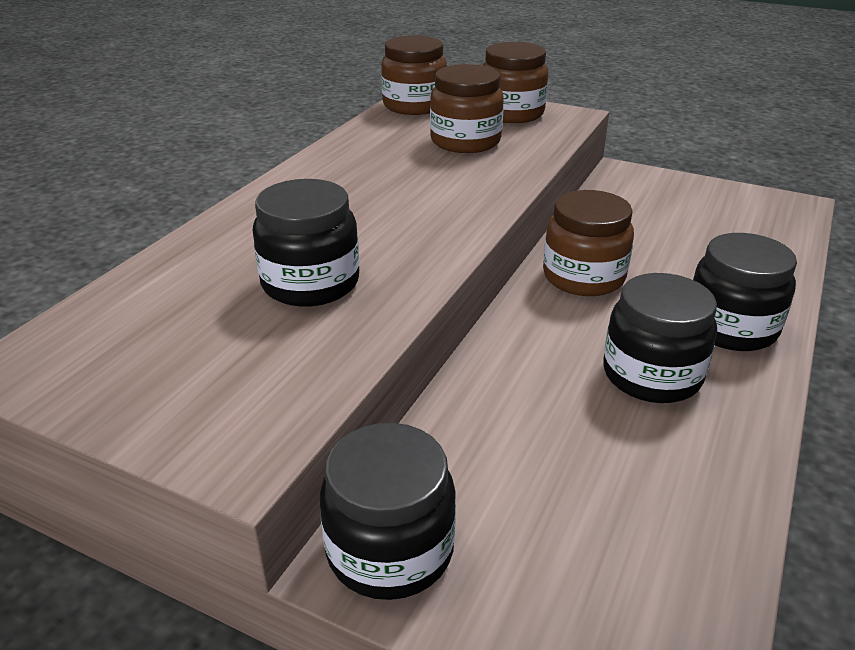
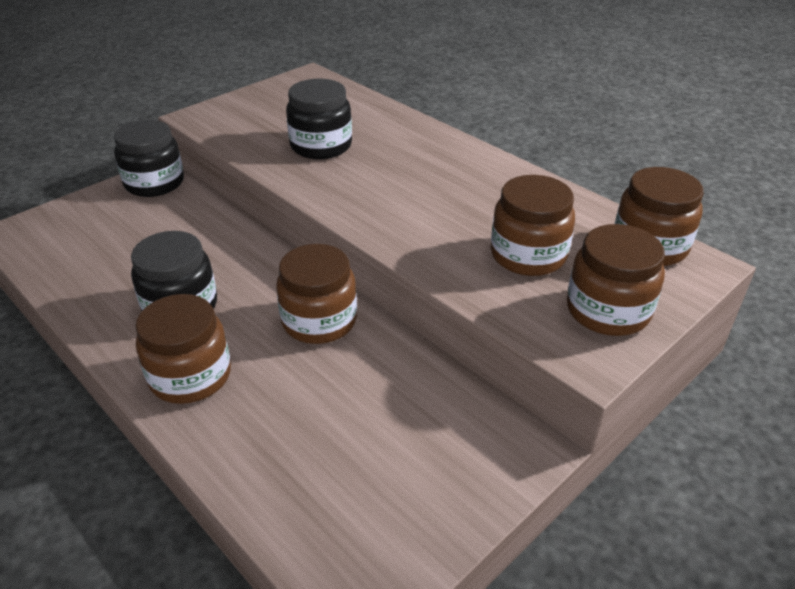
camera: 110 degrees right, 5 degrees up
(730, 327) = (190, 376): black jar -> brown jar

